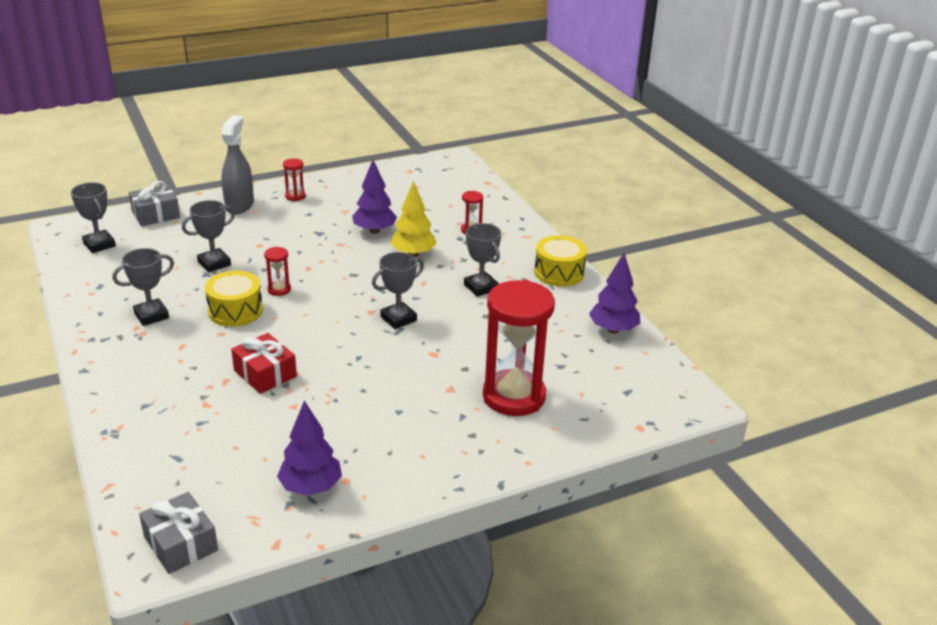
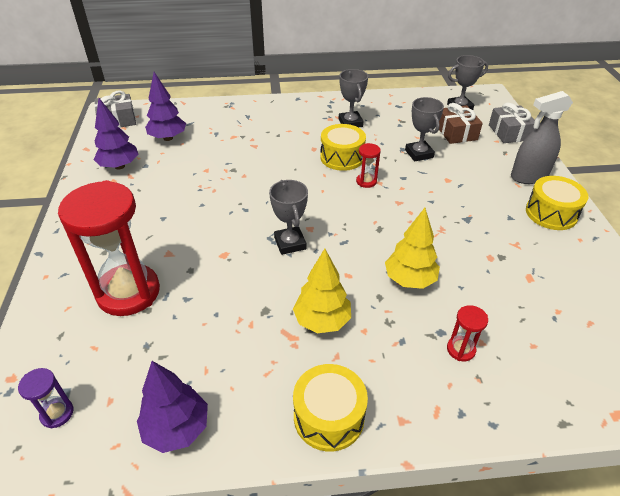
camera: 110 degrees right, 10 degrees up
(162, 244) = (456, 132): none -> brown gift
(239, 205) = (529, 176): grey spray bottle -> grey spray bottle turned 135 degrees clockwise
(265, 373) = (252, 162): red gift -> none
(295, 196) = (551, 213): red hourglass -> yellow drum
(374, 231) = (467, 259): purple tree -> purple tree (168, 138)
(481, 287) = (322, 321): grey trophy -> yellow tree
(645, 388) = (57, 413): none -> purple hourglass

